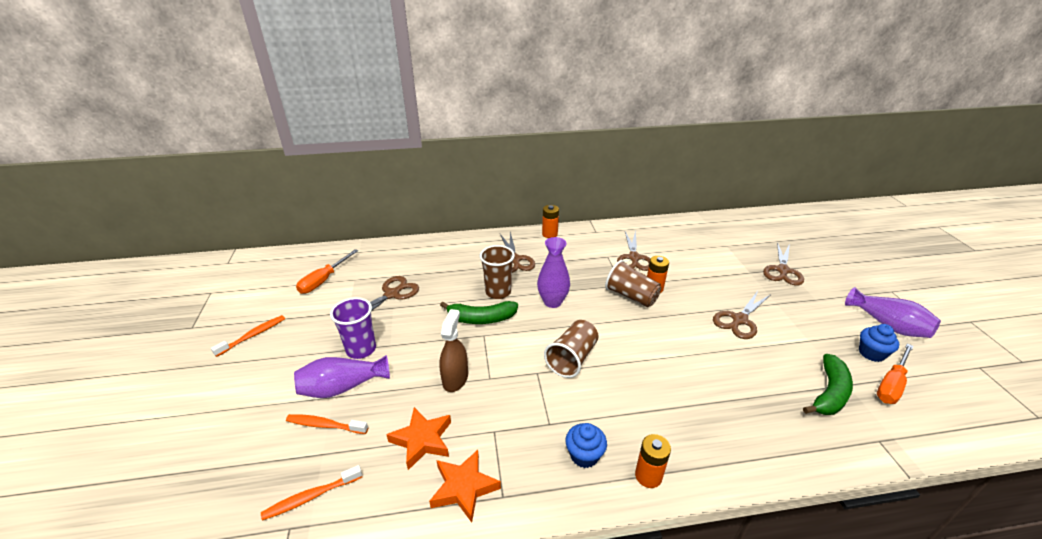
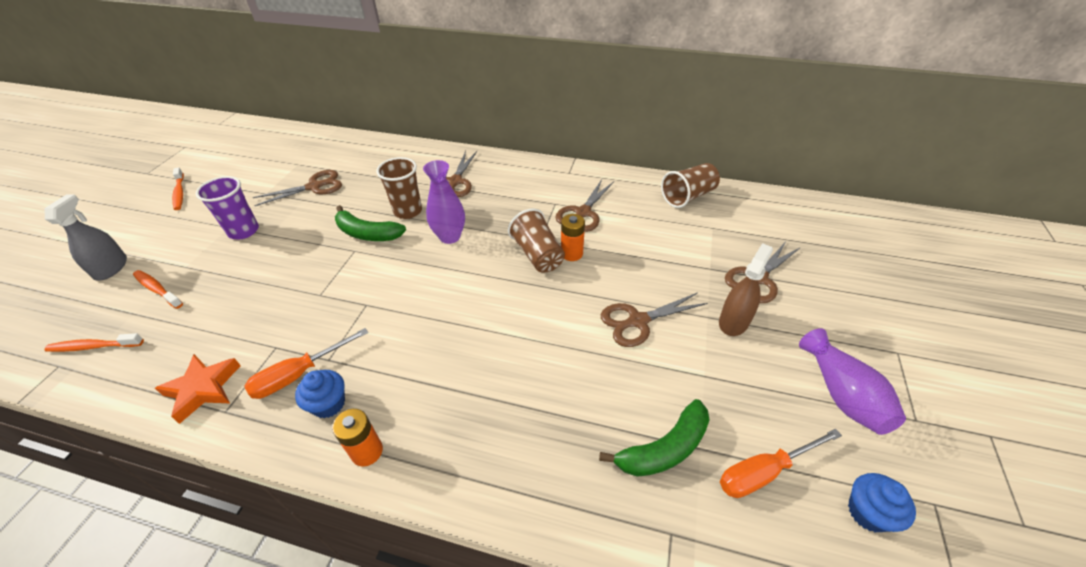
camera: 25 degrees right, 10 degrees up
(250, 423) = (111, 268): none -> grey spray bottle
(253, 335) = (179, 193): orange toothbrush -> orange toothbrush turned 90 degrees clockwise
(323, 280) = (273, 158): orange screwdriver -> orange screwdriver (299, 374)
(342, 387) = (199, 260): purple vase -> none
(422, 440) = (213, 331): orange star -> none
(455, 379) = (291, 284): brown spray bottle -> brown spray bottle (733, 322)
(549, 234) = (516, 163): orange battery -> none
(572, 358) = (412, 302): brown cup -> brown cup (688, 196)
(871, 353) = (776, 422): blue cupcake -> blue cupcake (868, 512)

